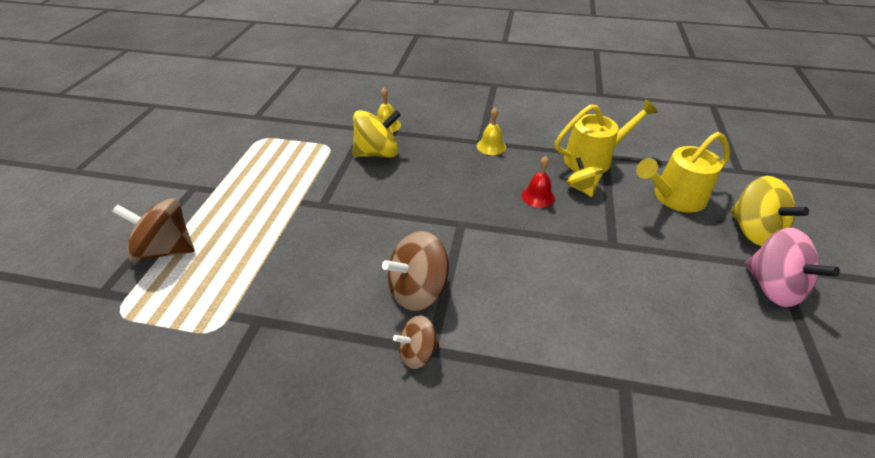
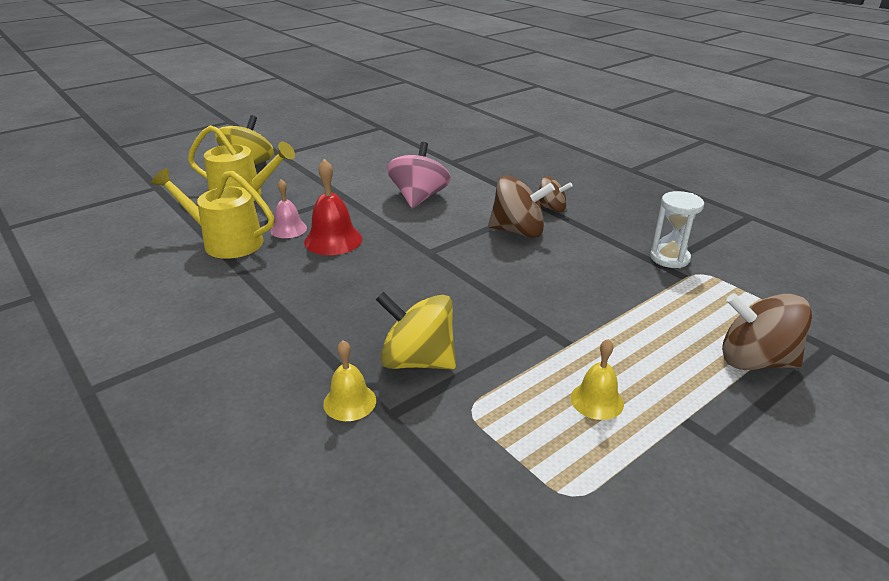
camera: 140 degrees left, 10 degrees down
(166, 250) = (755, 361): brown spinning top -> brown spinning top turned 150 degrees clockwise
(252, 336) = (669, 258): none -> white hourglass
(491, 146) = (283, 300): yellow bell -> yellow bell (597, 400)
(538, 196) = (333, 240): red bell -> red bell, size x1.55
(581, 188) = (288, 229): yellow spinning top -> pink bell
(772, 287) = (304, 152): pink spinning top -> pink spinning top (419, 198)

